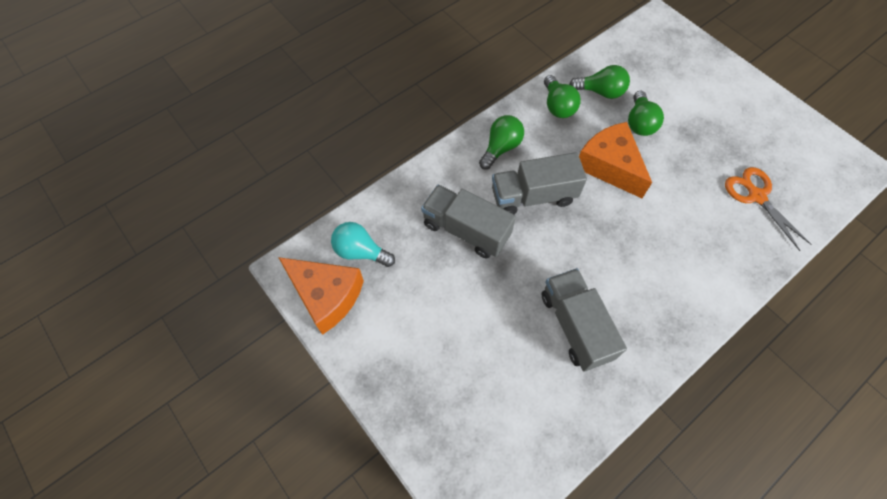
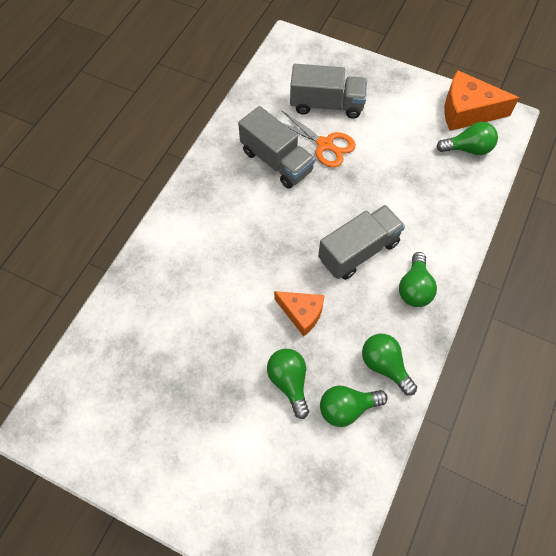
camera: 155 degrees right, 0 degrees up
(360, 251) = (468, 149): turquoise light bulb -> green light bulb
(466, 230) = (398, 198): grey truck -> grey truck (326, 104)
(609, 166) = (302, 313): orange cheese -> orange cheese, size x0.64
(756, 196) = (148, 341): orange scissors -> orange scissors (325, 145)

